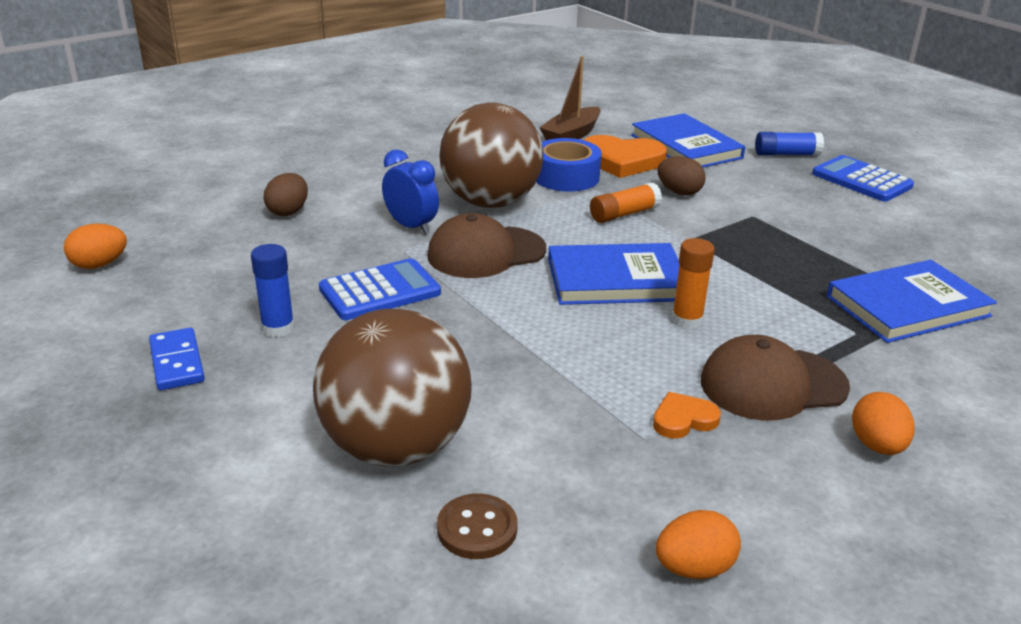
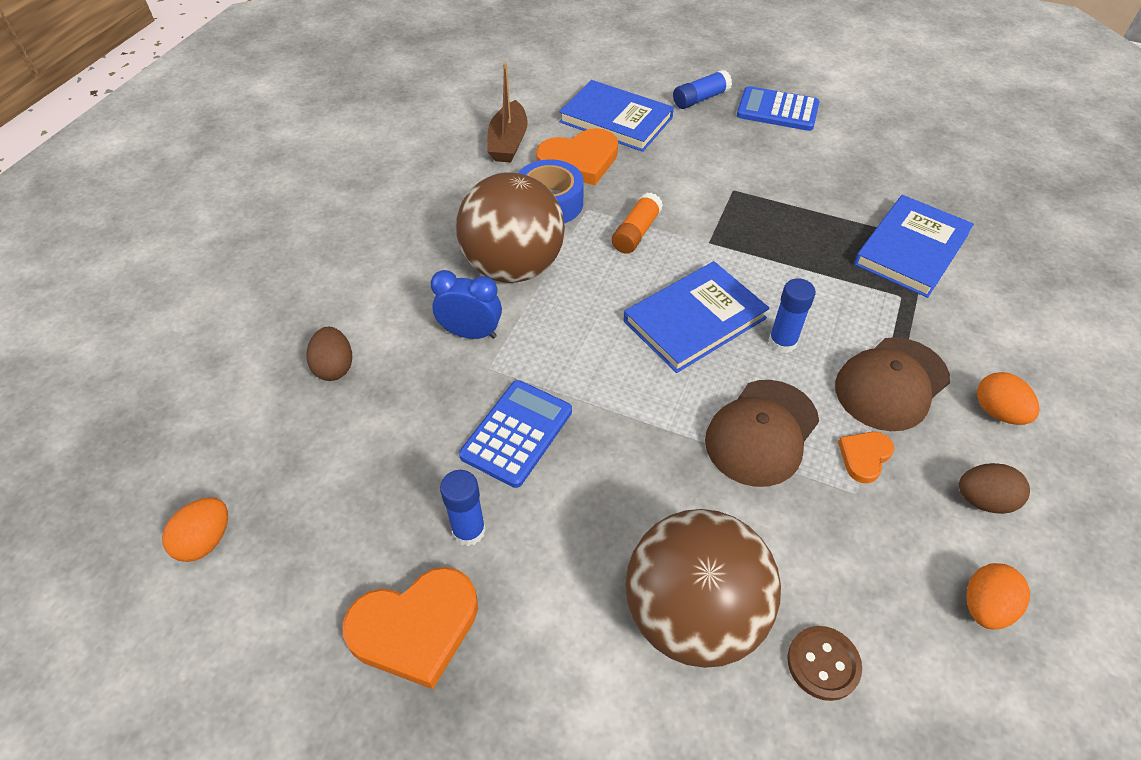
camera: 30 degrees left, 20 degrees up
(176, 362) = (415, 628): blue domino -> orange heart
(486, 253) = (565, 337): brown cap -> brown cap (761, 432)
(679, 192) = (657, 184): brown egg -> brown egg (983, 500)
(687, 320) = (782, 342): orange glue stick -> blue glue stick

